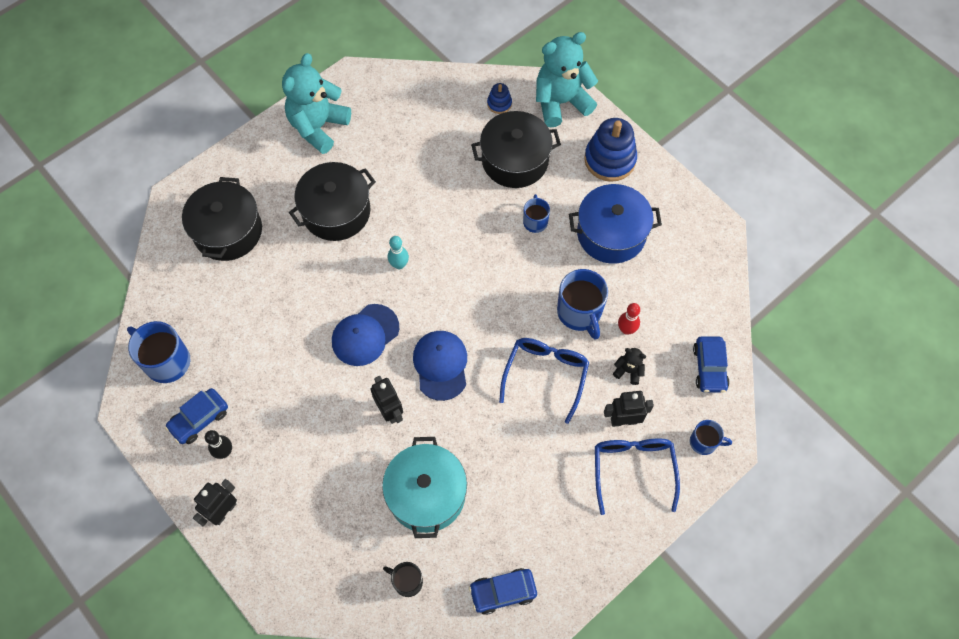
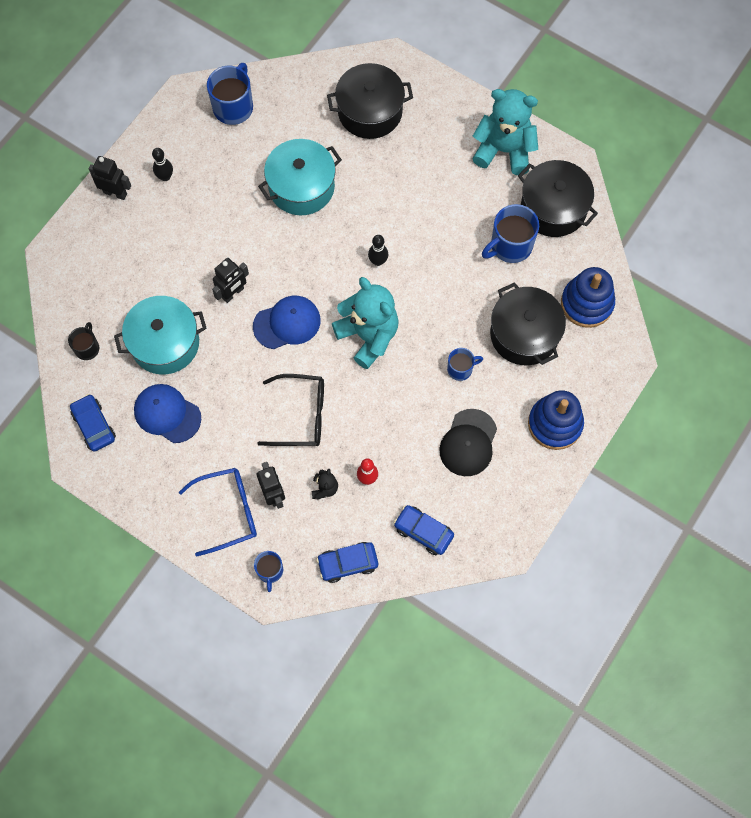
camera: 75 degrees right, 5 degrees up
(199, 419) = (189, 149): blue car -> blue car (423, 532)
(290, 315) = (301, 187): none -> turquoise pot
(336, 212) = (417, 193): black pot -> black pot (553, 208)
(365, 335) = (299, 253): blue cap -> blue cap (167, 414)
(399, 264) = (378, 261): turquoise bowling pin -> black bowling pin
(499, 104) = (586, 303): blue stacking toy -> blue stacking toy, size x2.03
(545, 375) = (301, 415): blue glasses -> black glasses
(561, 102) = (609, 362): turquoise teddy bear -> turquoise teddy bear (368, 336)
(579, 312) = (373, 431): blue mug -> blue mug (510, 246)
(611, 234) = (468, 443): blue pot -> black cap

